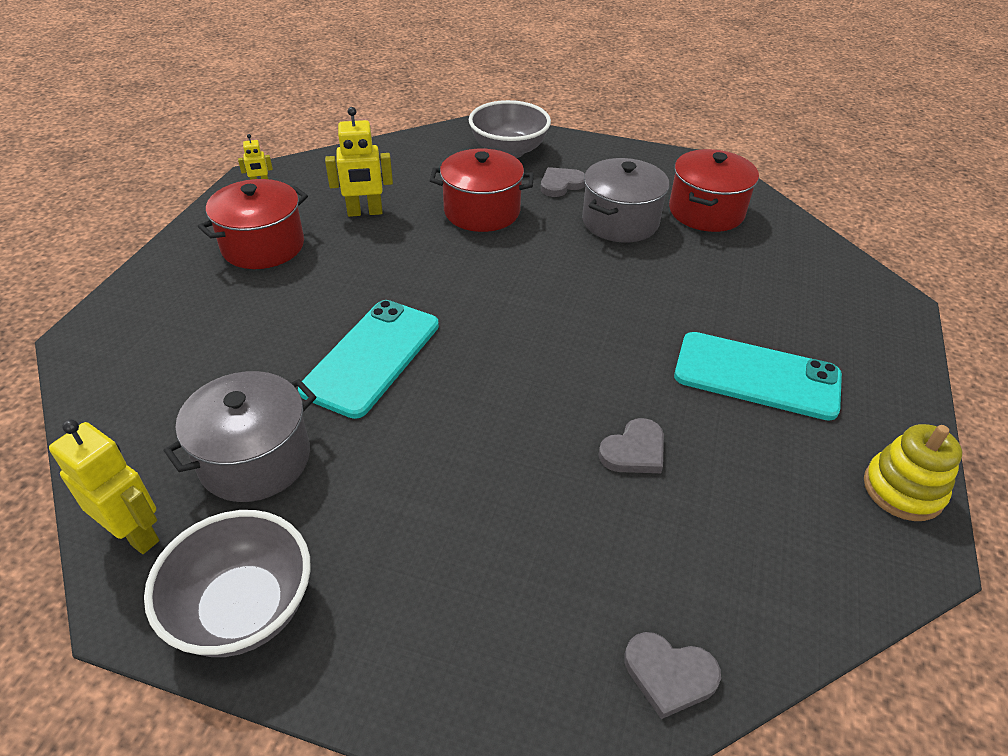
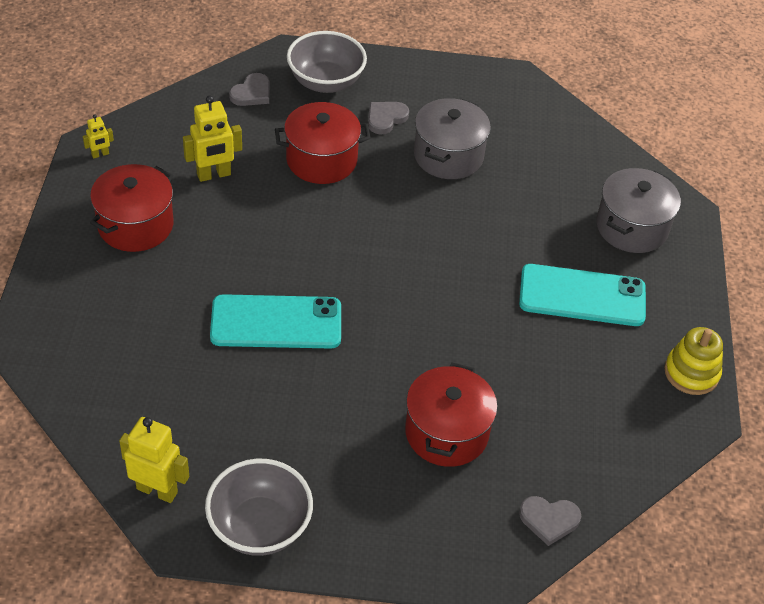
camera: 15 degrees left, 5 degrees up
(255, 459) = (219, 422): grey pot -> grey pot (631, 227)
(372, 357) = (276, 323): turquoise phone -> turquoise phone turned 75 degrees clockwise
(634, 451) = (500, 372): grey heart -> grey heart (252, 93)
(706, 211) = (522, 134): red pot -> red pot (446, 432)

